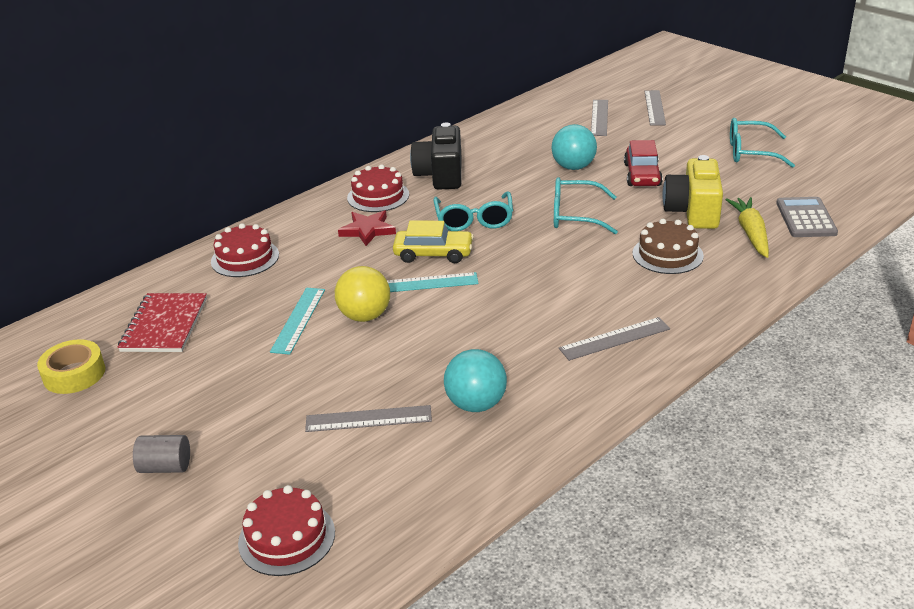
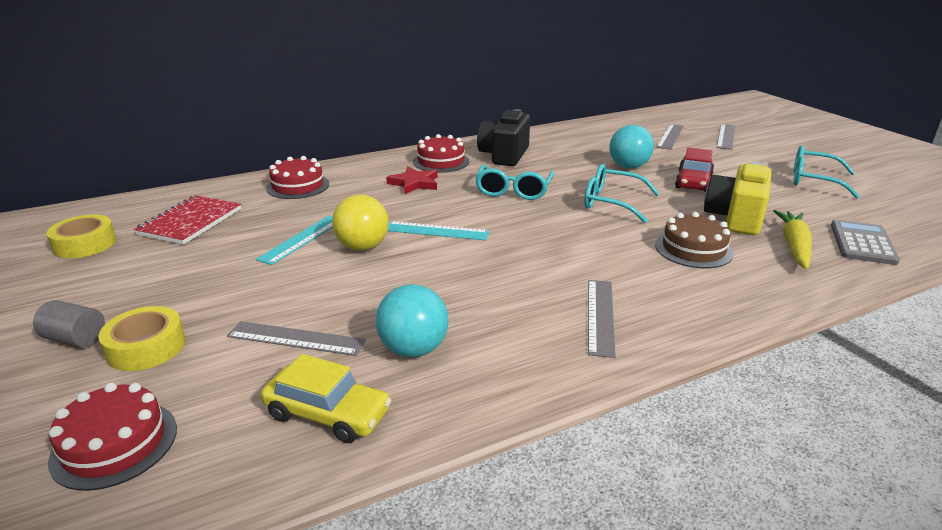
camera: 15 degrees right, 5 degrees down
(239, 458) = (146, 347): none -> yellow tape
(433, 254) = (460, 210): yellow car -> yellow car (327, 414)
(614, 339) = (600, 316): grey ruler -> grey ruler turned 75 degrees counterclockwise

